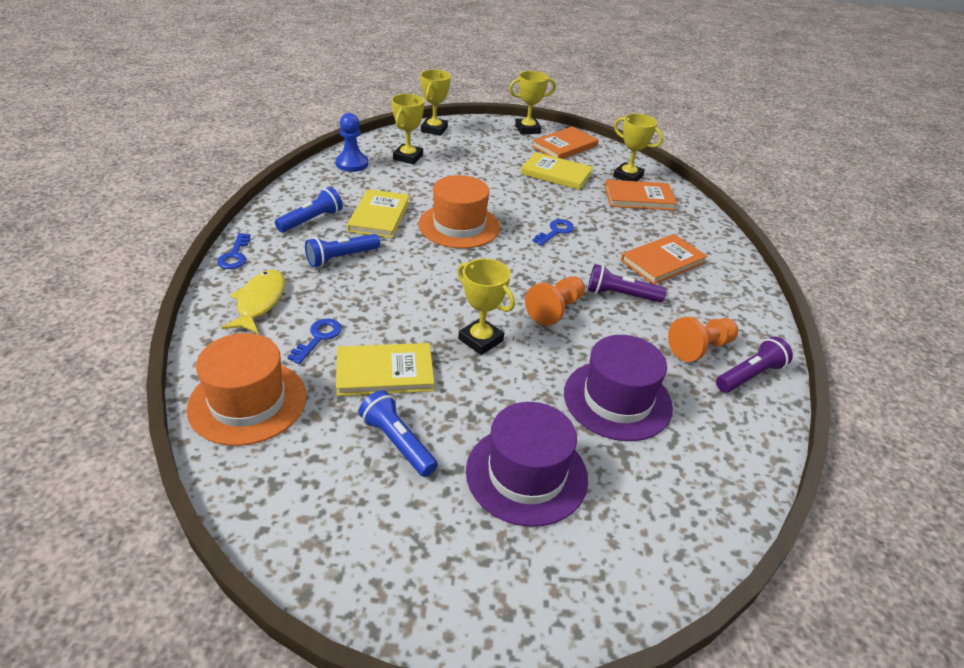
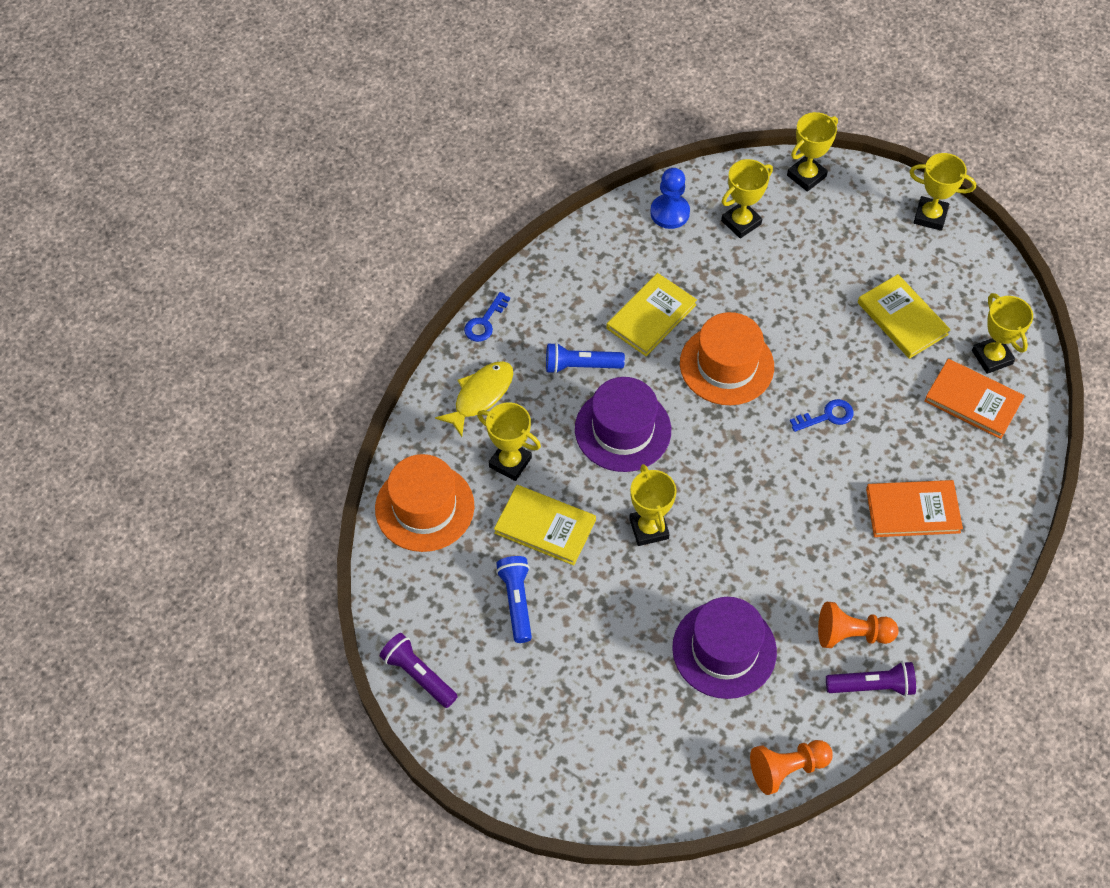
camera: 35 degrees right, 20 degrees up
(311, 220) = (579, 296): blue flashlight -> none
(318, 338) = (510, 462): blue key -> yellow trophy
(526, 474) = (597, 679): purple hat -> purple hat (623, 430)
(555, 310) = (745, 524): orange pawn -> orange pawn (787, 768)
(564, 146) = (954, 269): orange book -> none
(621, 295) = (826, 535): purple flashlight -> purple flashlight (418, 675)

